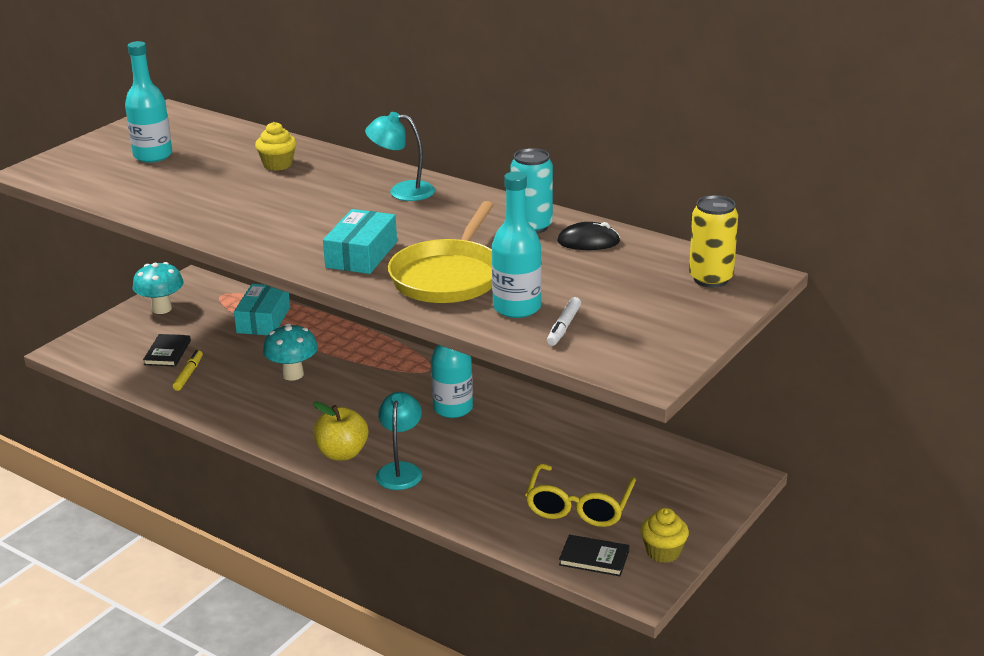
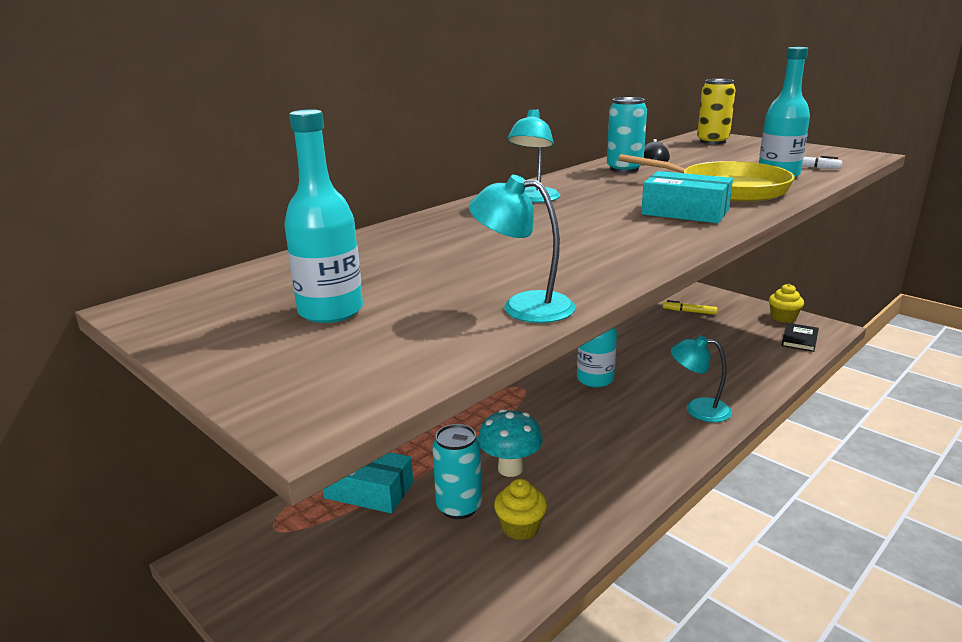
camera: 80 degrees left, 5 degrees down
(150, 204) = (523, 306): none -> turquoise lamp
(161, 309) = (278, 592): turquoise mushroom -> none
(167, 352) = (417, 581): black book -> none
(188, 374) = (485, 557): yellow marker -> yellow marker (689, 311)
(243, 358) = (459, 507): none -> turquoise can
(278, 164) = (427, 243): yellow cupcake -> yellow cupcake (520, 527)
(342, 453) = (672, 440): yellow apple -> none
(578, 507) = (737, 339): yellow glasses -> none

